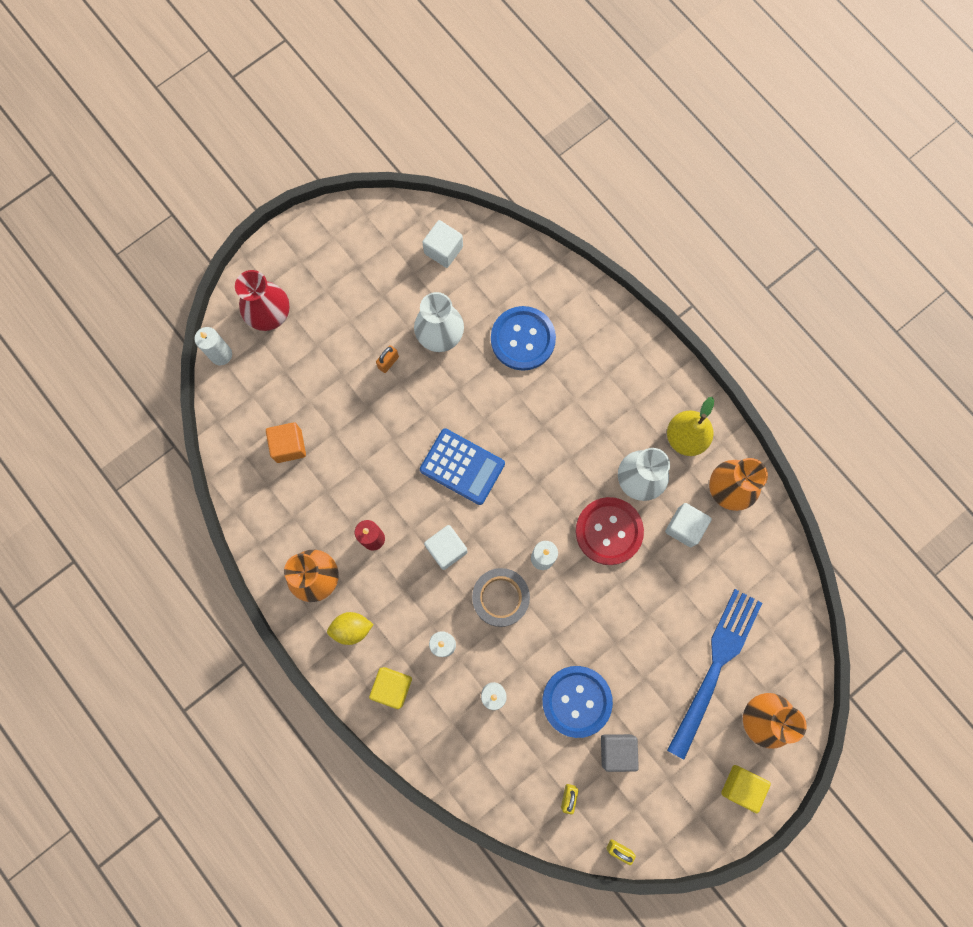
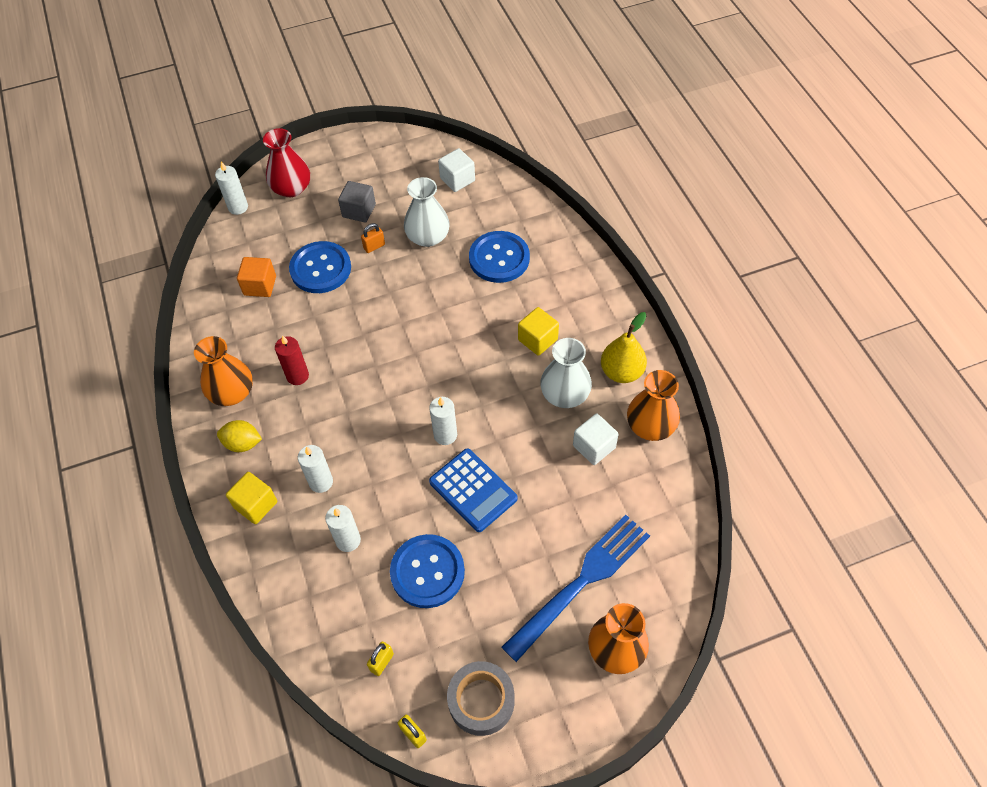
camera: 20 degrees right, 20 degrees down
(343, 406) = (320, 269): none -> blue button
(446, 549) = (359, 402): white cube -> none
(462, 466) = (403, 341): blue calculator -> blue calculator (473, 490)
(500, 598) = (391, 457): grey tape -> grey tape (481, 701)
(609, 531) = (518, 430): red button -> none
(617, 751) = (449, 632): grey cube -> grey cube (359, 211)
(741, 786) = (568, 711): yellow cube -> yellow cube (537, 339)

